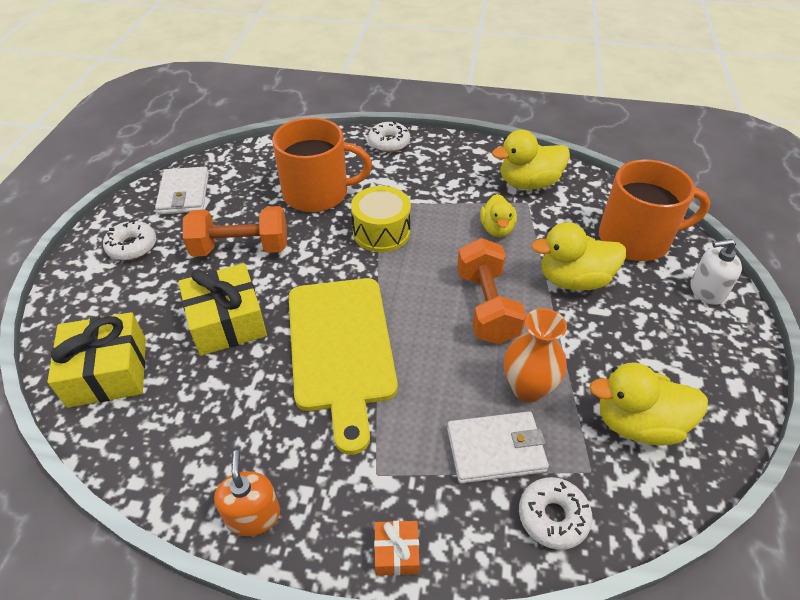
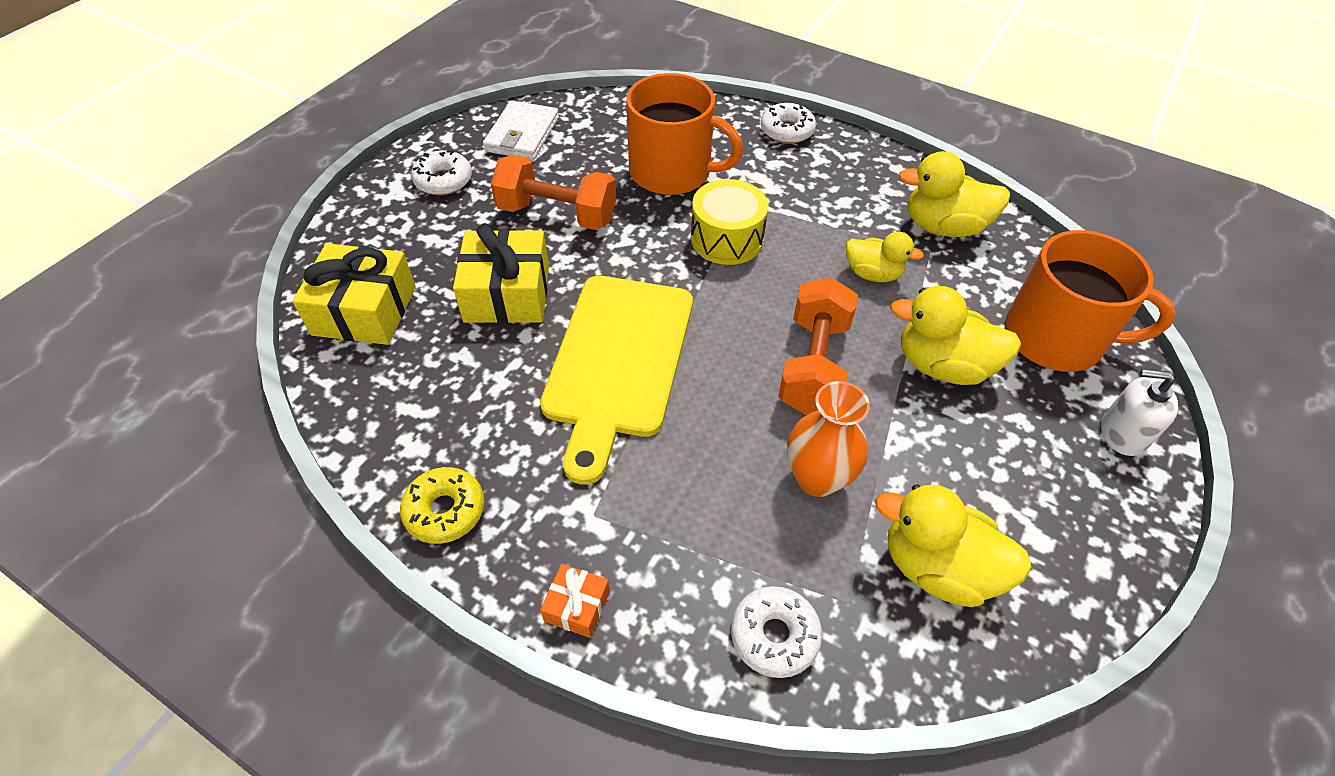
camera: 20 degrees right, 5 degrees up
(253, 515) = (445, 511): orange soap dispenser -> yellow donut
(496, 229) = (872, 274): yellow duck -> yellow duck turned 90 degrees counterclockwise
(496, 449) = (743, 535): white wallet -> none

